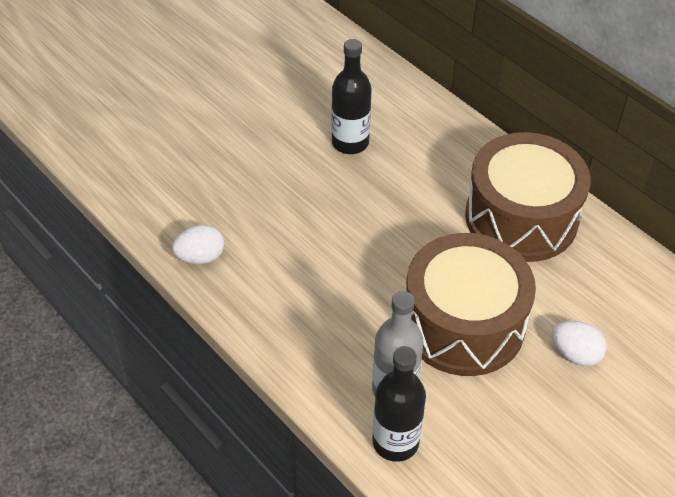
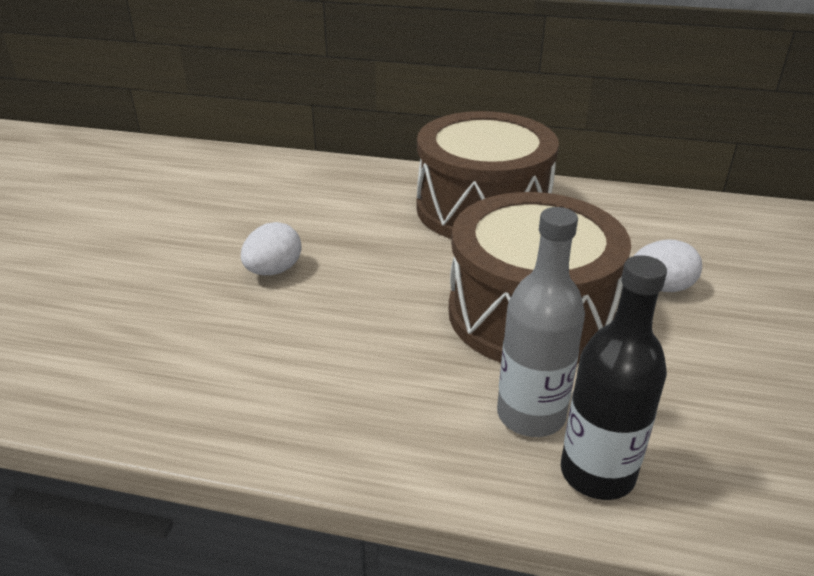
camera: 35 degrees left, 15 degrees down
(200, 257) = (135, 398): white egg -> white egg (273, 271)
(350, 143) = (245, 218): black bottle -> none

